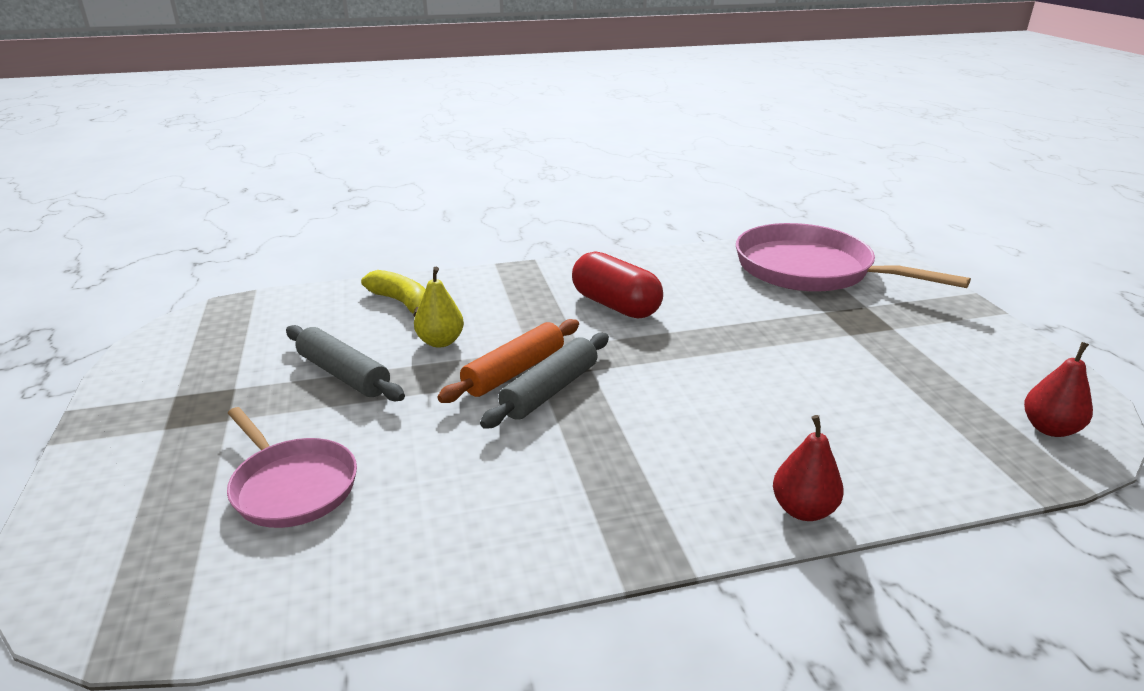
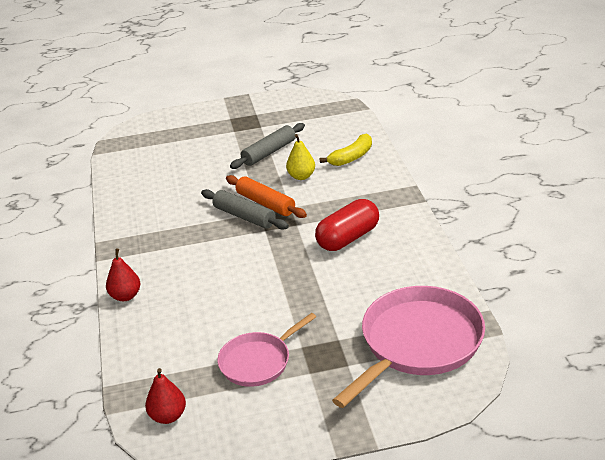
camera: 95 degrees right, 5 degrees up
(292, 486) = (181, 156): pink pan -> pink pan (258, 362)

